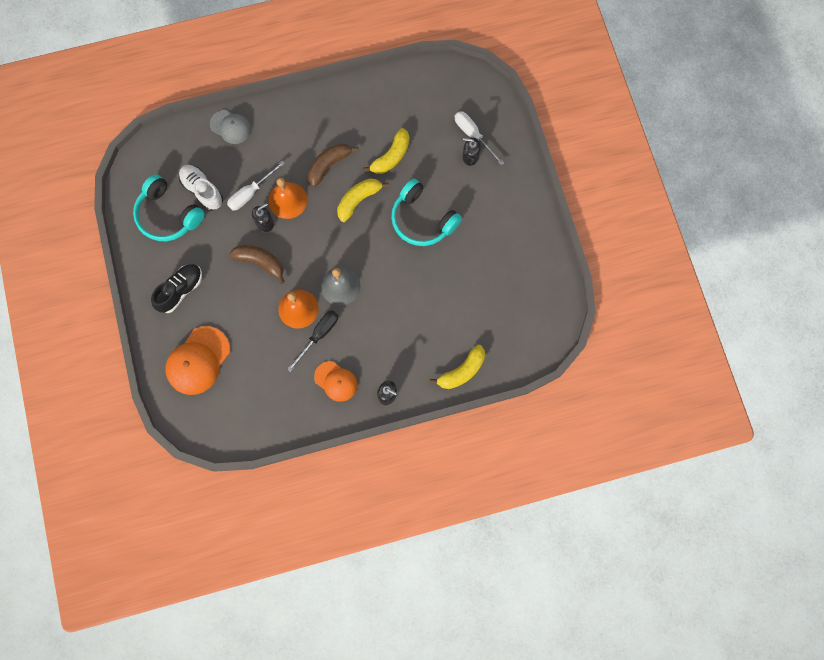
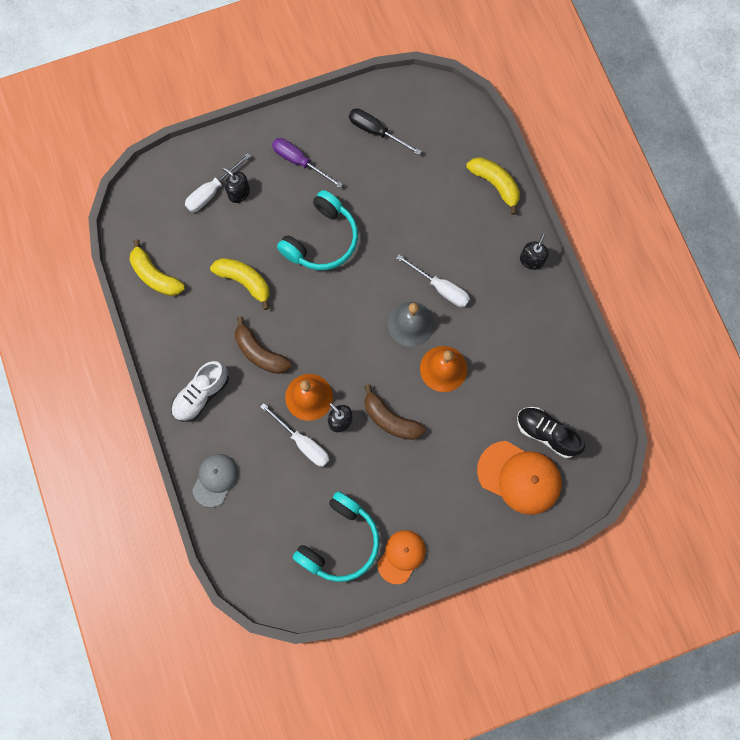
camera: 95 degrees left, 0 degrees up
(181, 290) = (435, 511): black shoe -> black shoe (546, 433)
(202, 190) = (304, 503): white shoe -> white shoe (201, 394)
(260, 262) = (390, 419): brown banana -> brown banana turned 75 degrees counterclockwise
(319, 335) = (472, 341): black screwdriver -> black screwdriver (376, 131)
(336, 381) = (523, 317): orange cap -> orange cap (401, 556)
(358, 200) = (303, 314): yellow banana -> yellow banana (155, 276)
(369, 313) = (440, 288): none -> white screwdriver
(470, 156) = (239, 193): black soap dispenser -> black soap dispenser turned 120 degrees clockwise
(495, 207) = (299, 162): none -> purple screwdriver

